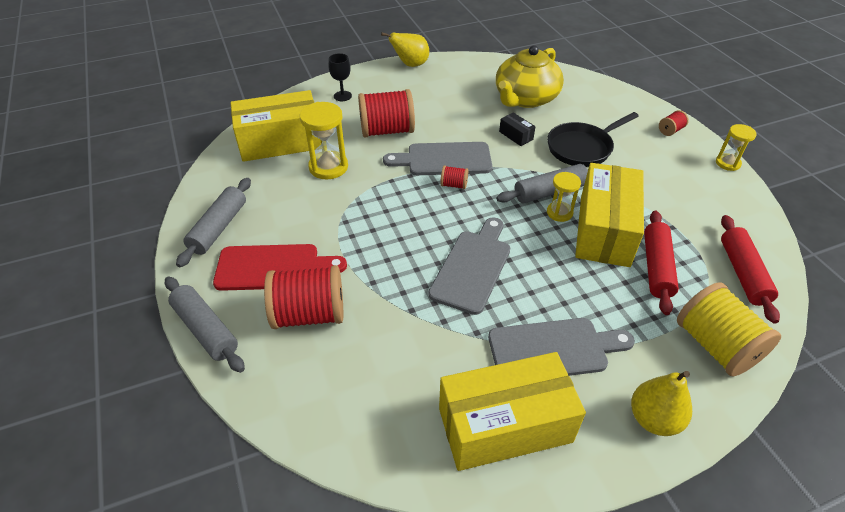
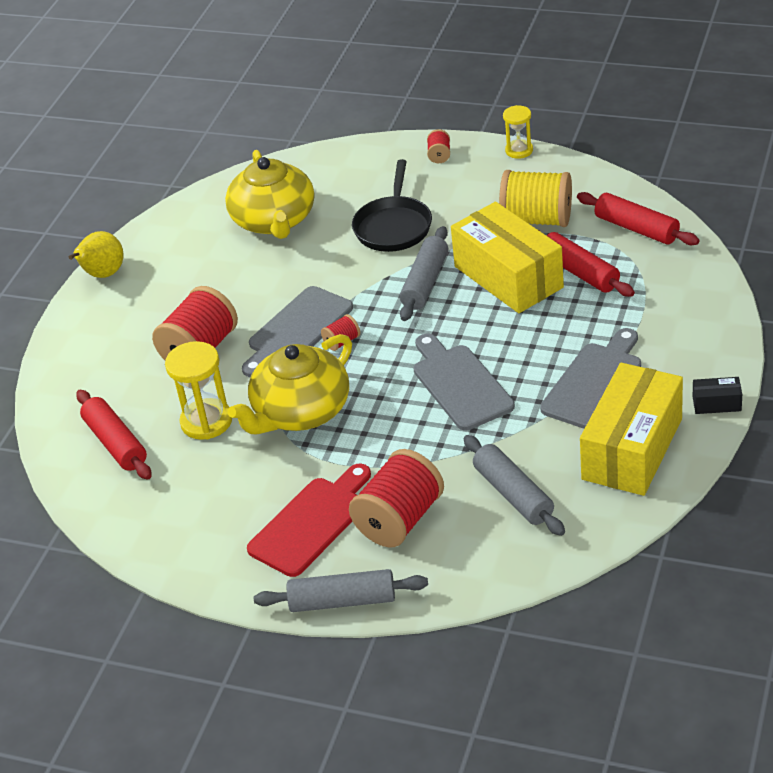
camera: 45 degrees left, 5 degrees down
(218, 228) = (206, 545): grey rolling pin -> grey rolling pin (513, 494)
(280, 142) = (116, 443): yellow box -> red rolling pin
(342, 96) = (92, 357): black goblet -> none
(373, 202) = (300, 411): none -> yellow teapot
(516, 135) = (322, 260): black box -> black box (716, 403)
(559, 213) = (457, 292): yellow hourglass -> none
(653, 419) = (705, 364): yellow pear -> none
(716, 346) = (681, 290): yellow spool -> yellow spool (537, 219)

